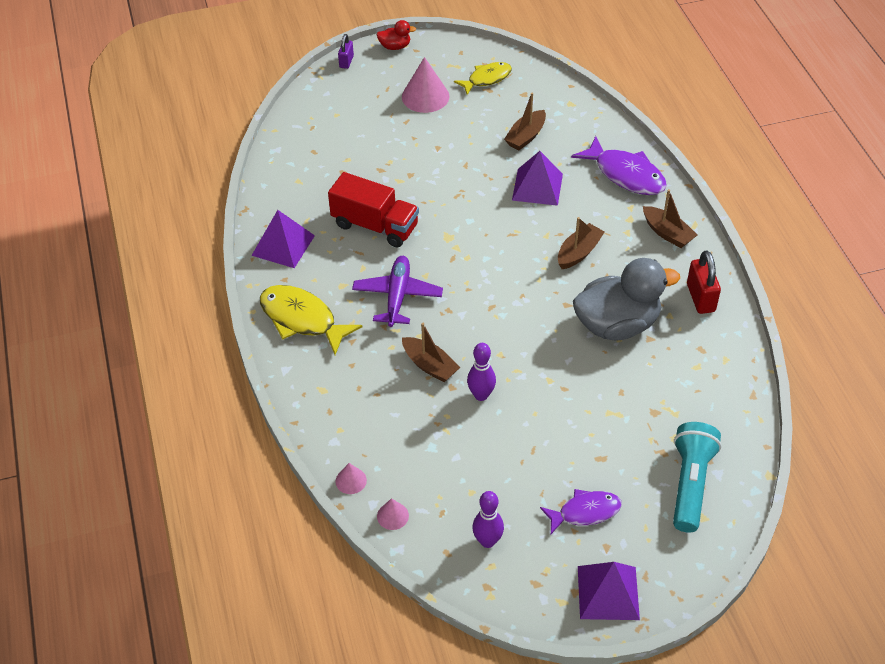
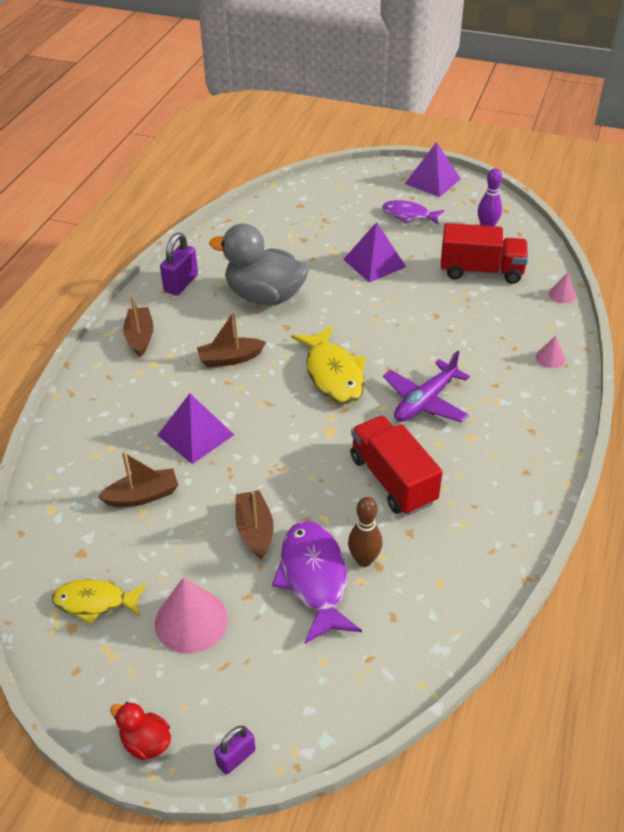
camera: 145 degrees left, 5 degrees down
(283, 245) = (506, 509): purple pyramid -> purple pyramid (374, 263)
(302, 319) = (531, 424): yellow fish -> yellow fish (333, 374)
(354, 170) = (364, 560): none -> brown bowling pin
(392, 516) = (544, 264): pink cone -> pink cone (550, 358)
(430, 365) = (441, 336): brown boat -> brown boat (255, 530)
(449, 468) = (481, 271): none -> red truck
(481, 395) = (418, 300): purple bowling pin -> none
(625, 174) = (104, 402): purple fish -> purple fish (314, 578)
(690, 484) = (326, 200): turquoise flashlight -> none
(700, 298) = (181, 283): red padlock -> purple padlock

